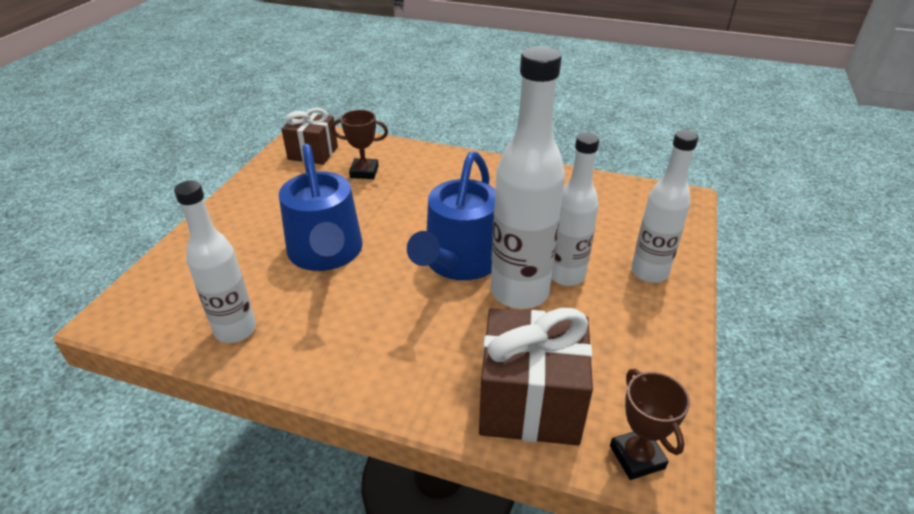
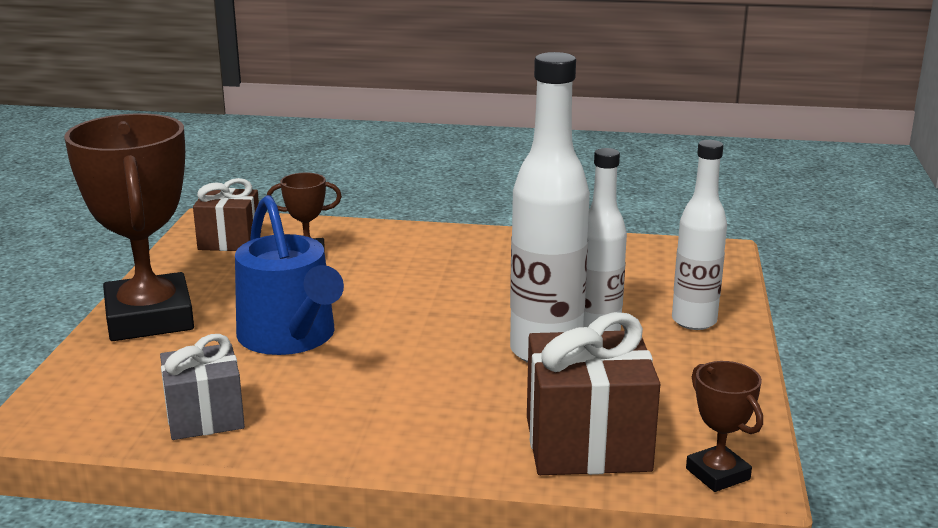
camera: 10 degrees left, 15 degrees down
(231, 222) = (149, 318): none -> brown trophy
(236, 330) = (205, 417): white bottle -> grey gift
(459, 262) = (463, 331): blue watering can -> none

